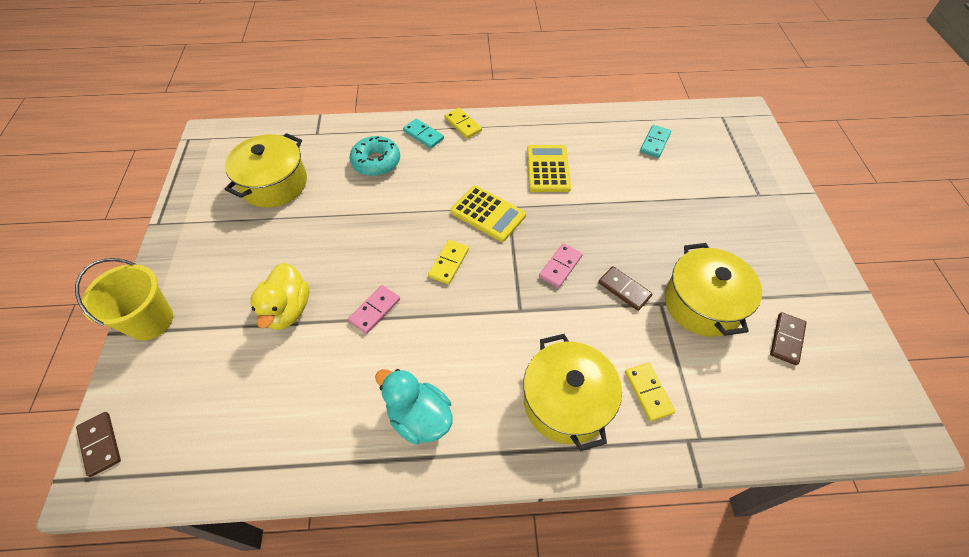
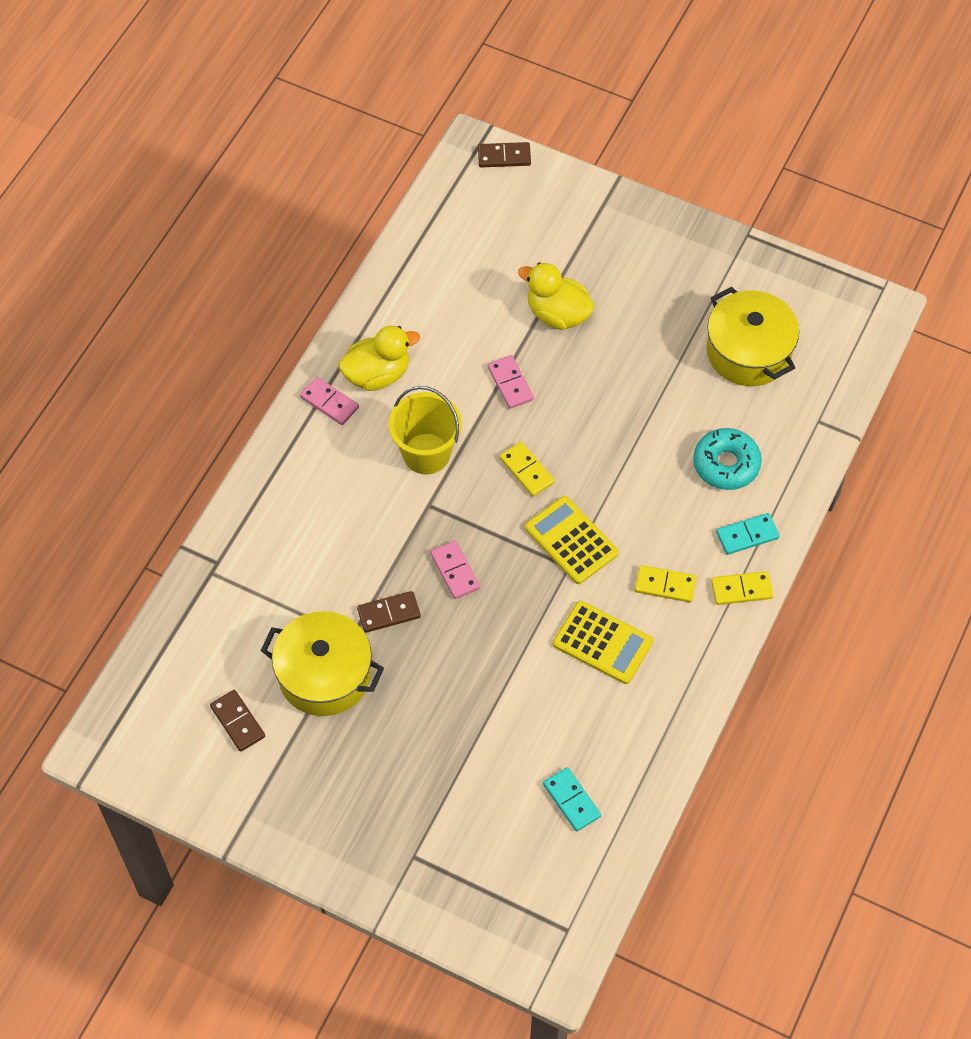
camera: 120 degrees right, 5 degrees up
(150, 321) = (613, 208): yellow bucket -> yellow bucket (426, 453)
(419, 417) = (377, 374): turquoise duck -> yellow duck
(472, 442) = (329, 402): none -> pink domino
(488, 214) = (571, 540): yellow calculator -> yellow calculator turned 75 degrees clockwise
(566, 402) = (314, 491): yellow pot -> none
(648, 392) = (276, 561): yellow domino -> yellow domino (665, 585)

